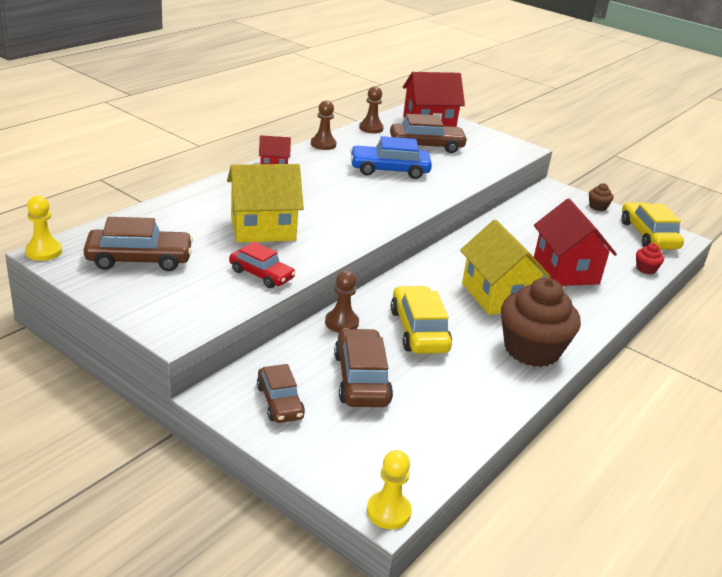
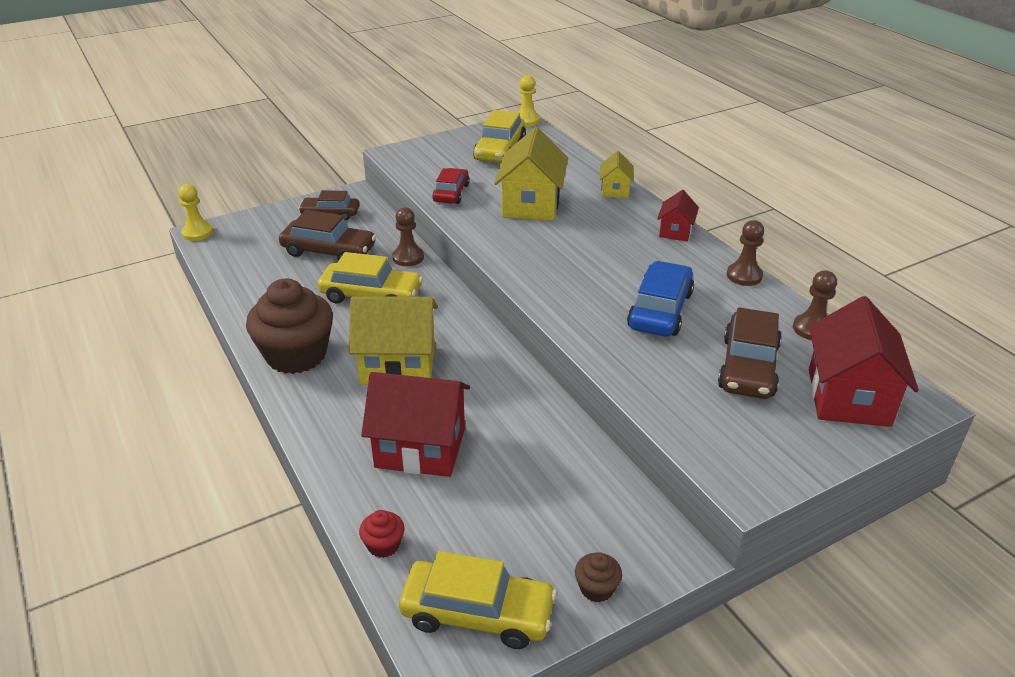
camera: 115 degrees right, 5 degrees up
(139, 259) = (500, 150): brown car -> yellow car
(211, 192) = (615, 190): none -> yellow house
(261, 274) = (451, 193): red car -> red car turned 135 degrees clockwise

